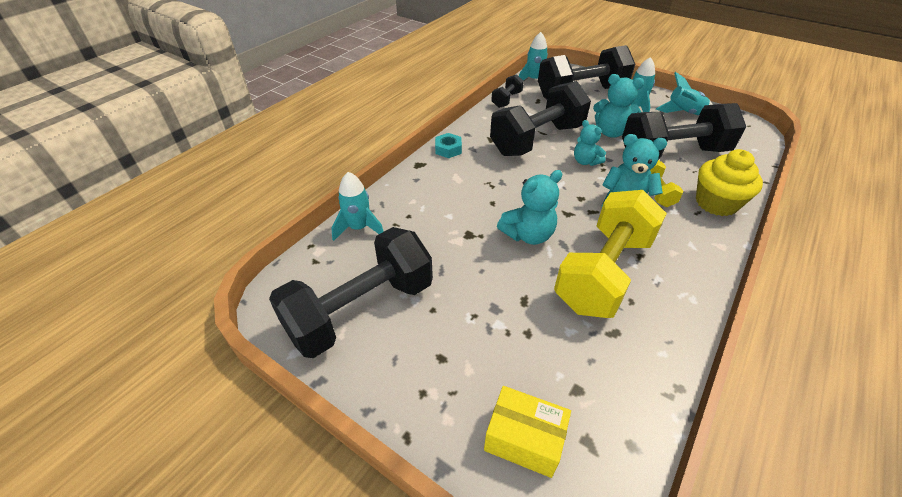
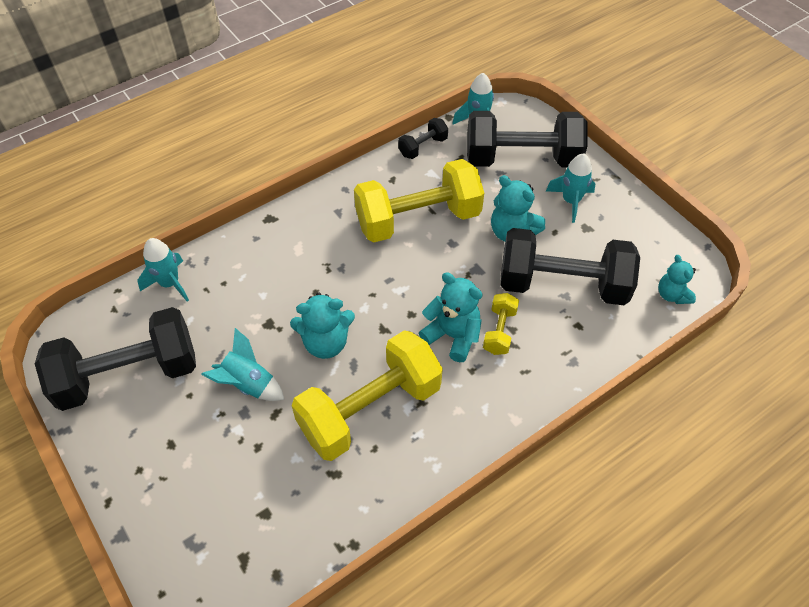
camera: 20 degrees right, 10 degrees up
(448, 149) = (311, 206): turquoise nut -> none
(524, 439) = (195, 537): yellow box -> none
(537, 140) = (418, 219): black dumbbell -> yellow dumbbell
(585, 161) = (451, 266): turquoise teddy bear -> turquoise teddy bear (672, 295)
(684, 113) = (627, 227): turquoise rocket -> turquoise rocket (248, 384)
(716, 203) = (555, 366): yellow cupcake -> none

